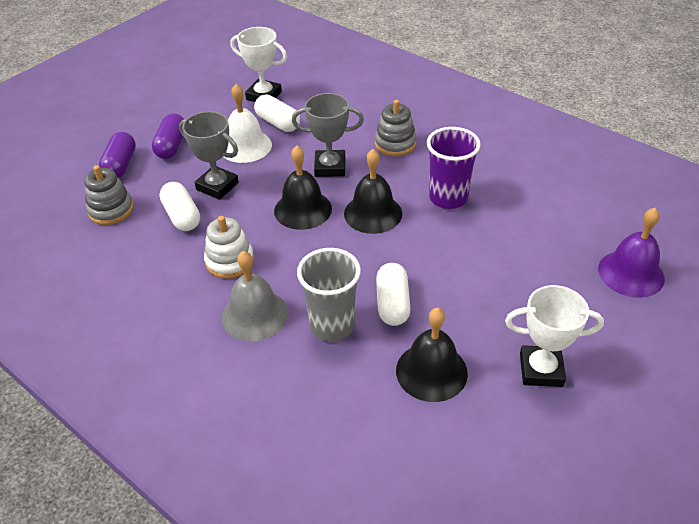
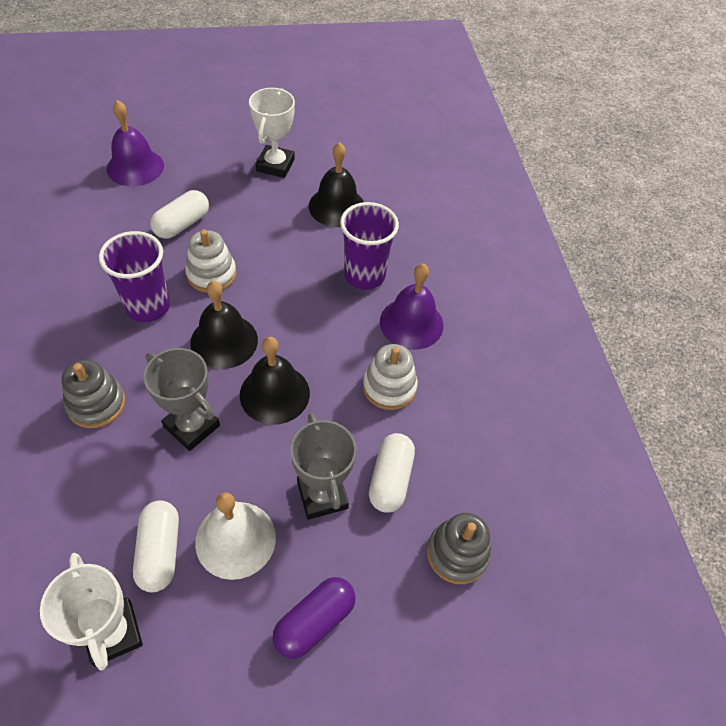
camera: 145 degrees left, 10 degrees up
(120, 165) = (401, 636): purple capsule -> none
(255, 315) = (411, 323): grey bell -> purple bell
(332, 325) = (364, 275): grey cup -> purple cup
(392, 304) = (307, 259): white capsule -> white capsule (182, 224)
(442, 243) = (211, 274): none -> white stacking toy
(541, 370) = (275, 165): white trophy -> white trophy turned 60 degrees clockwise

